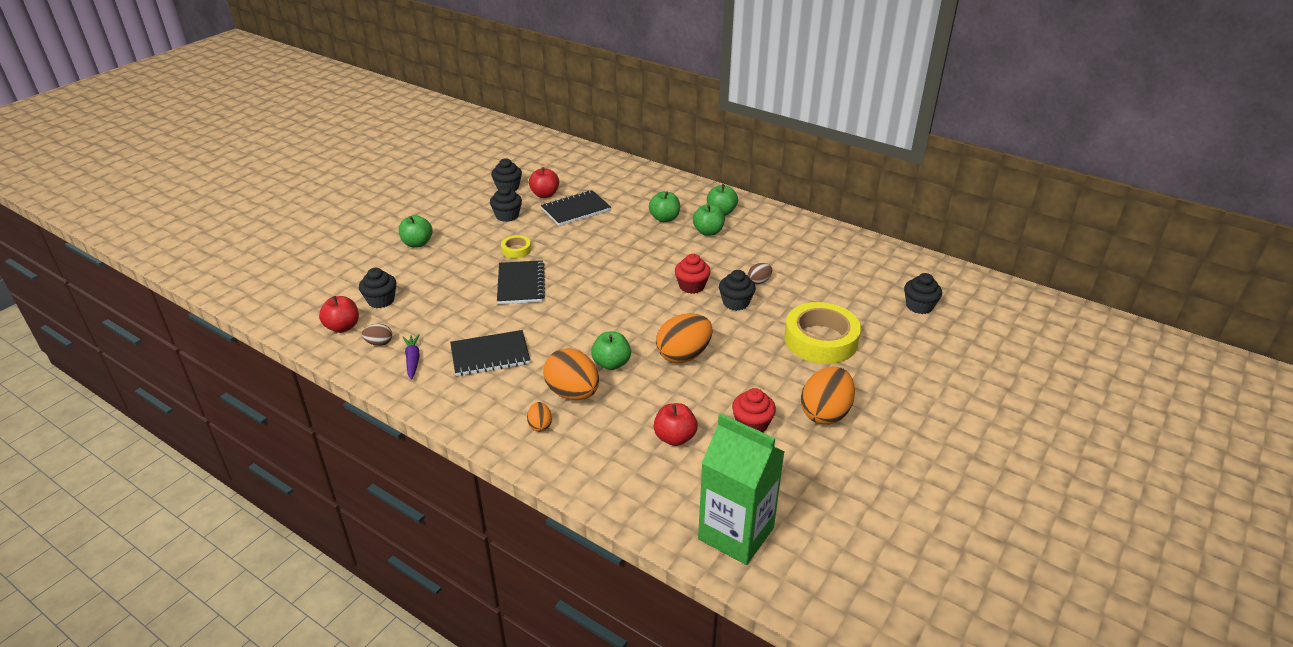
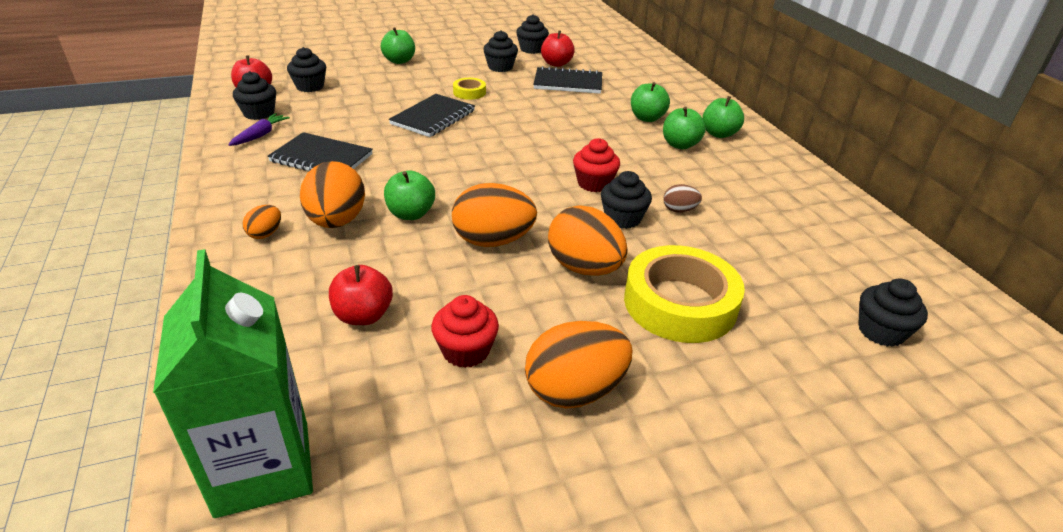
camera: 35 degrees right, 0 degrees up
(379, 343) = (259, 113): brown egg -> black cupcake
(752, 345) = (584, 268): none -> orange egg

